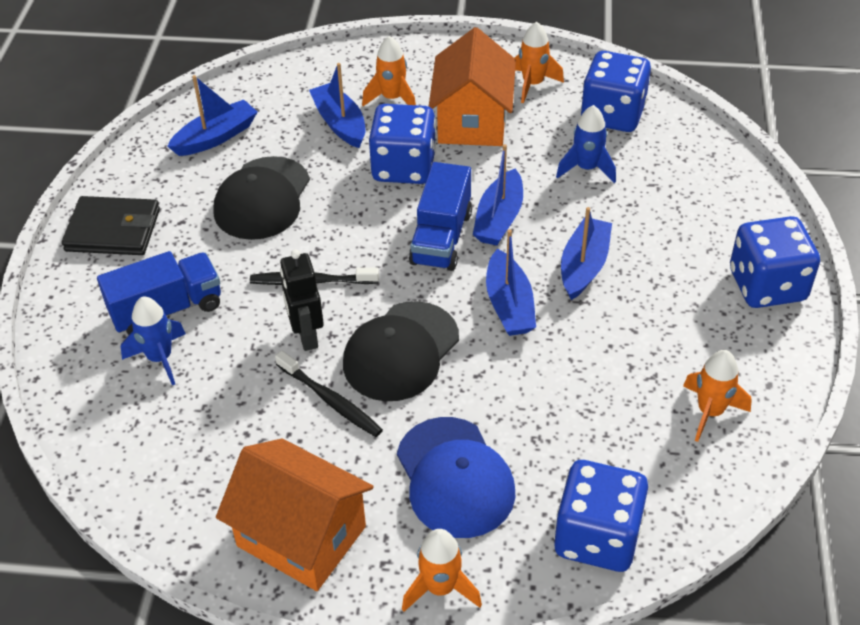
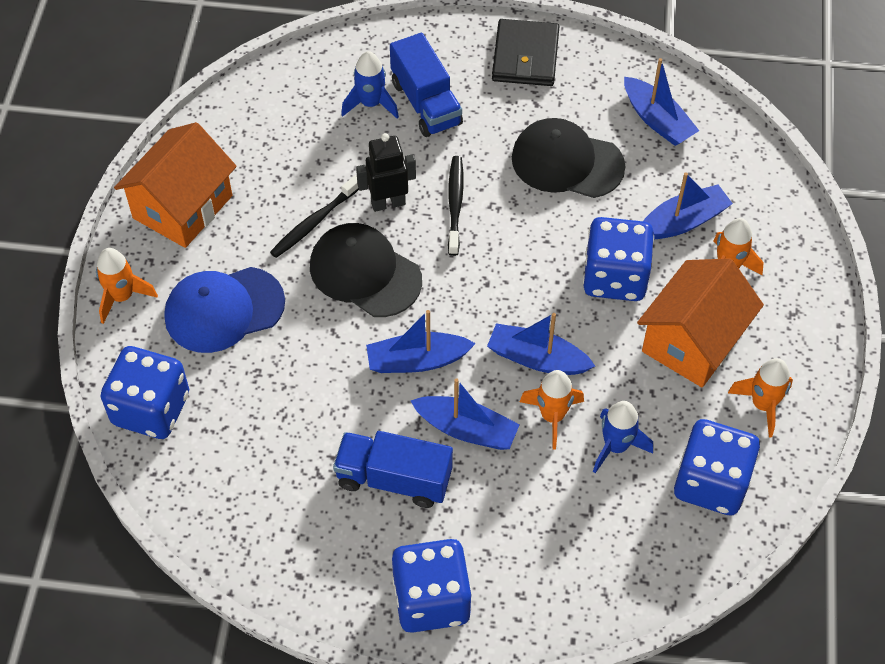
camera: 90 degrees right, 10 degrees up
(441, 238) = (510, 307): blue truck -> blue truck (394, 479)
(472, 121) = (692, 341): orange house -> orange house turned 60 degrees counterclockwise
(710, 412) = (271, 517): orange rocket -> orange rocket (552, 416)

